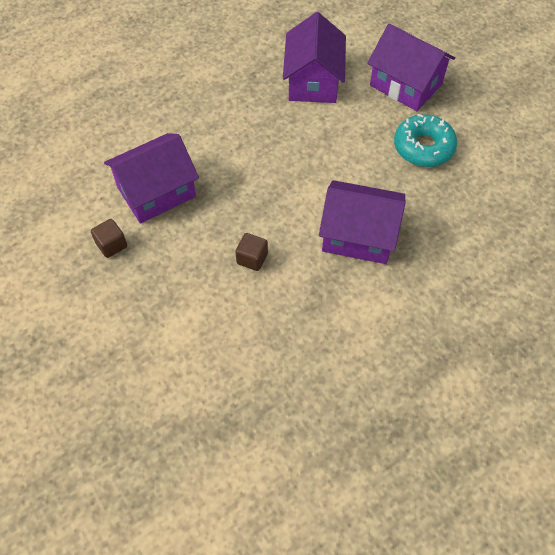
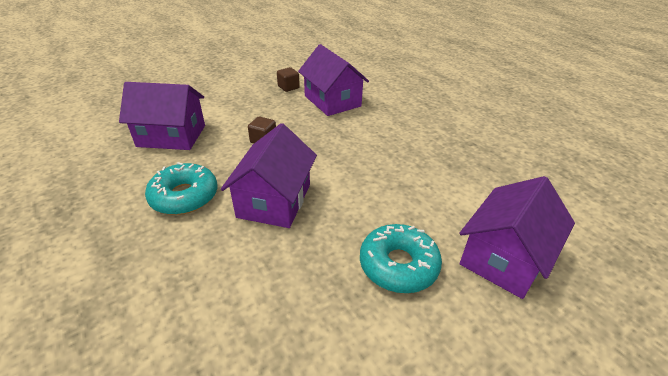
camera: 90 degrees right, 20 degrees down
(313, 81) = (478, 179): purple house -> purple house (171, 136)
(361, 316) = (184, 196): none -> turquoise donut

